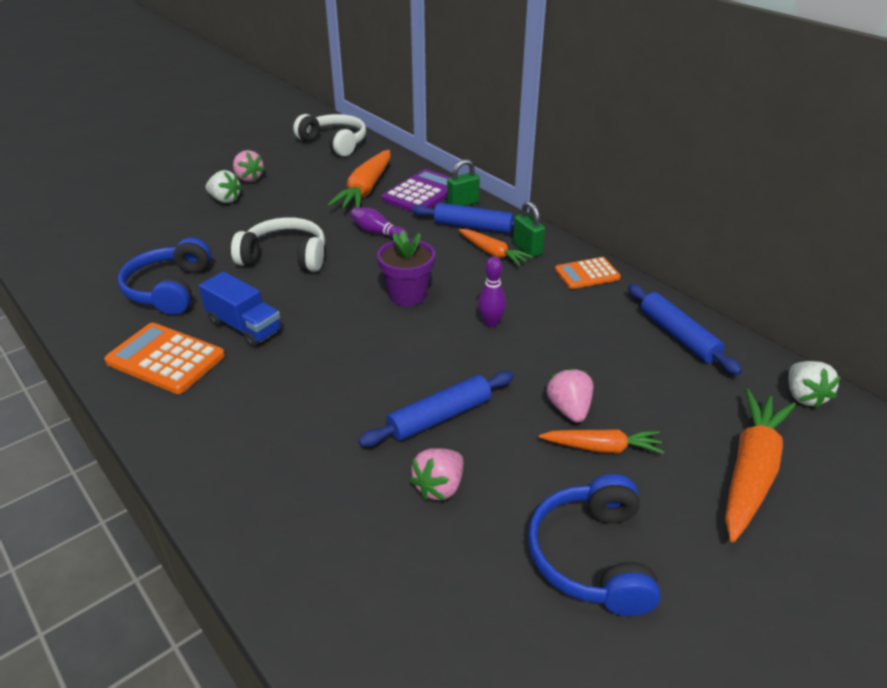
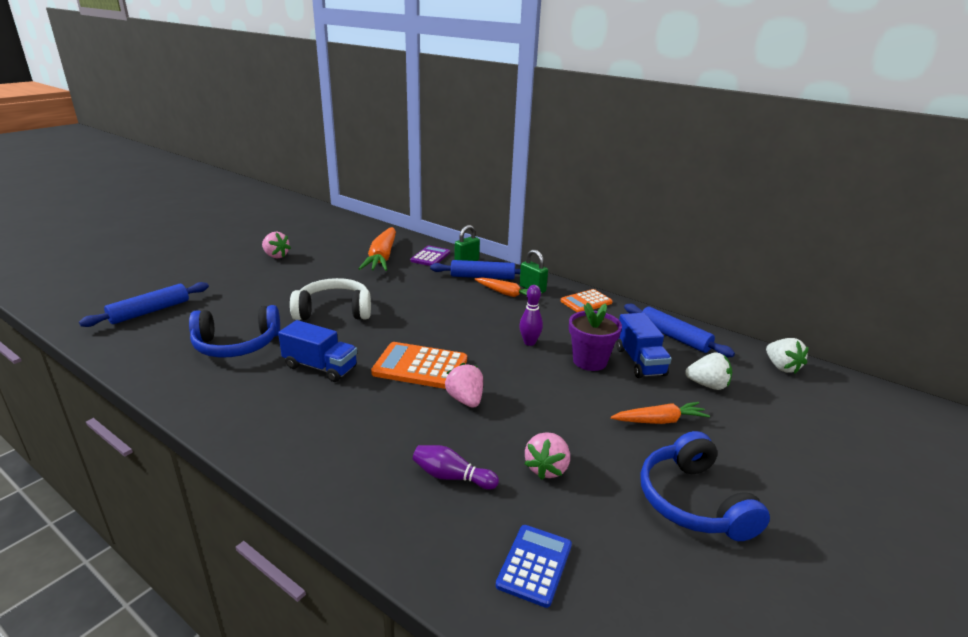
camera: 15 degrees left, 10 degrees down
(166, 359) = (256, 400): orange calculator -> orange calculator (420, 367)
(169, 289) = (236, 345): blue headphones -> blue headphones turned 90 degrees counterclockwise
(225, 200) = (261, 273): white strawberry -> white strawberry (707, 385)
(334, 143) = (341, 227): white headphones -> none
(375, 597) = (534, 565): none -> blue calculator
(378, 233) = (406, 287): purple bowling pin -> purple bowling pin (452, 477)
(407, 295) = (452, 329): purple flower pot -> purple flower pot (589, 361)
(422, 193) = (430, 257): purple calculator -> purple calculator, size x0.65
(439, 417) = (521, 415): blue rolling pin -> blue rolling pin (150, 311)
(569, 409) = (621, 397): pink strawberry -> pink strawberry (465, 400)
(616, 365) = (639, 361): none -> blue truck
(751, 470) = (774, 422): orange carrot -> none

